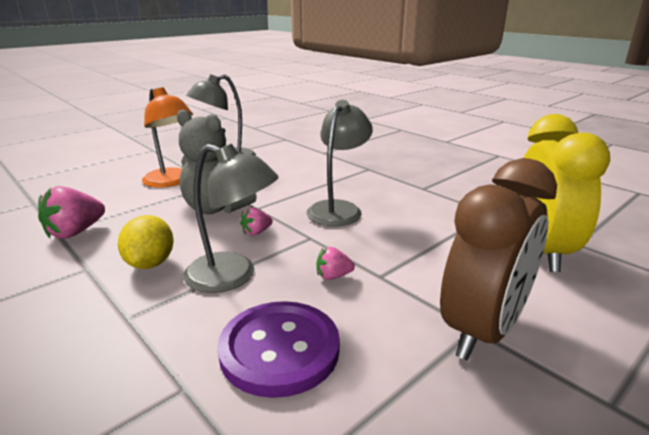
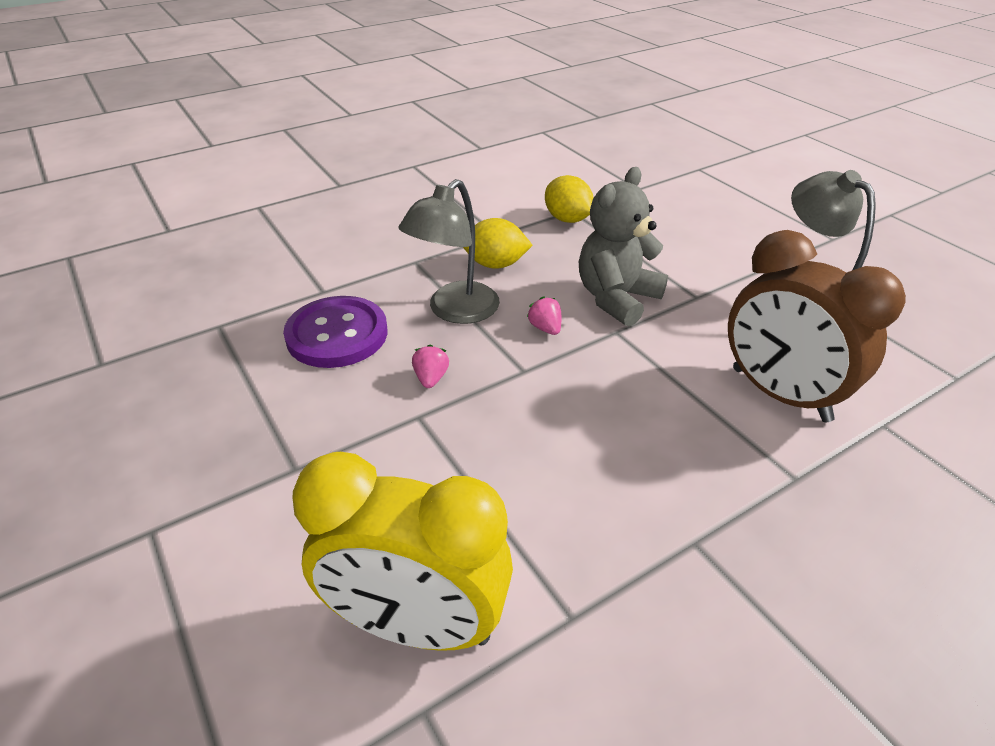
camera: 100 degrees right, 15 degrees up
(75, 232) = (567, 219): pink strawberry -> yellow lemon
(171, 182) = (704, 262): orange lamp -> none
(338, 209) = (606, 407): grey lamp -> none
(482, 330) = (289, 473): brown clock -> brown clock (780, 394)

